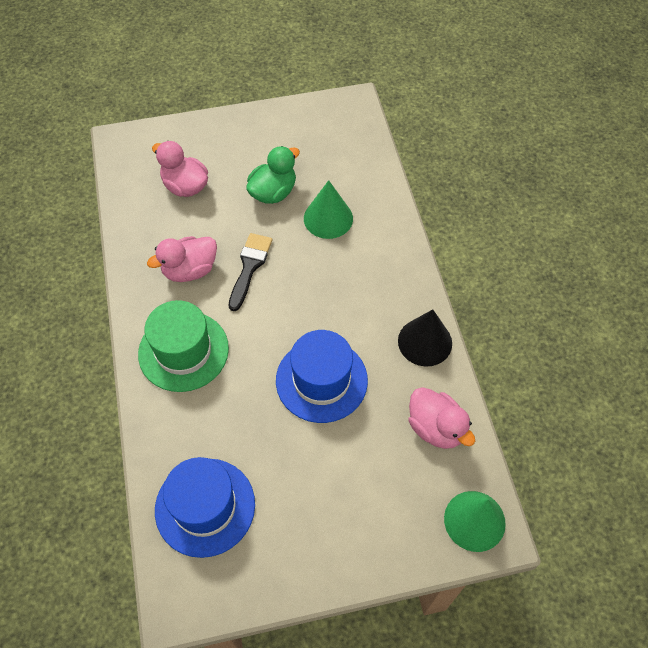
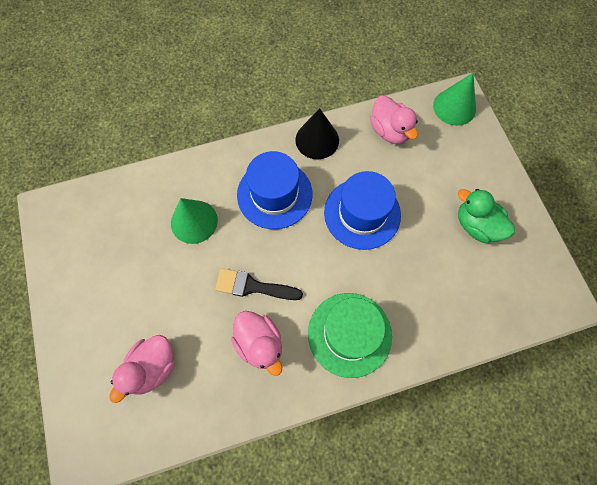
camera: 95 degrees left, 10 degrees up
(205, 507) = (487, 291): blue hat -> blue hat (274, 194)
(273, 192) = (162, 275): green duck -> green duck (476, 225)
(436, 428) = (389, 131): pink duck -> pink duck turned 105 degrees clockwise

